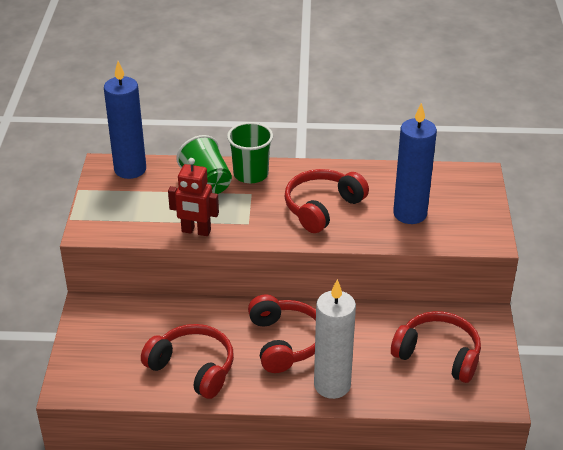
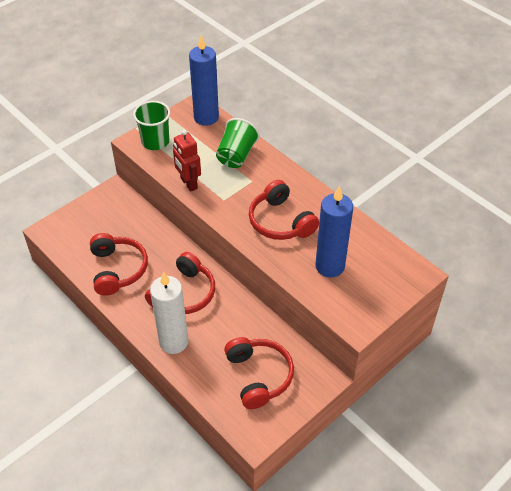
camera: 45 degrees right, 10 degrees up
(251, 174) = (269, 168): green cup -> green cup (155, 142)
(322, 208) = (280, 221): red headphones -> red headphones turned 120 degrees counterclockwise

